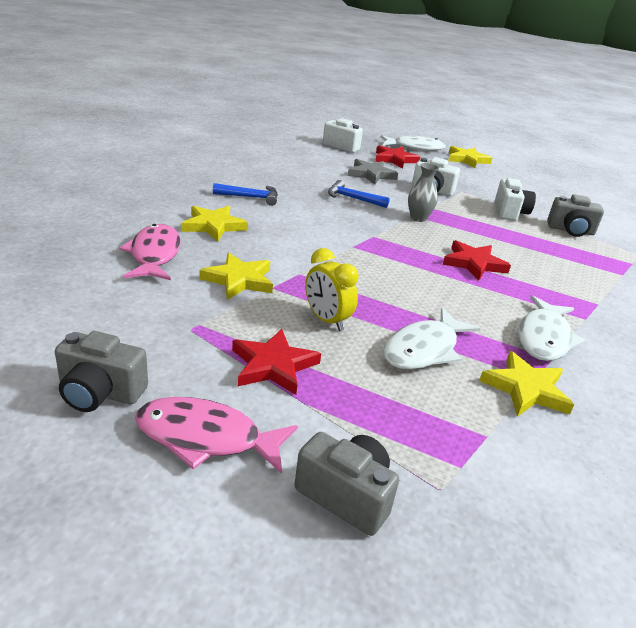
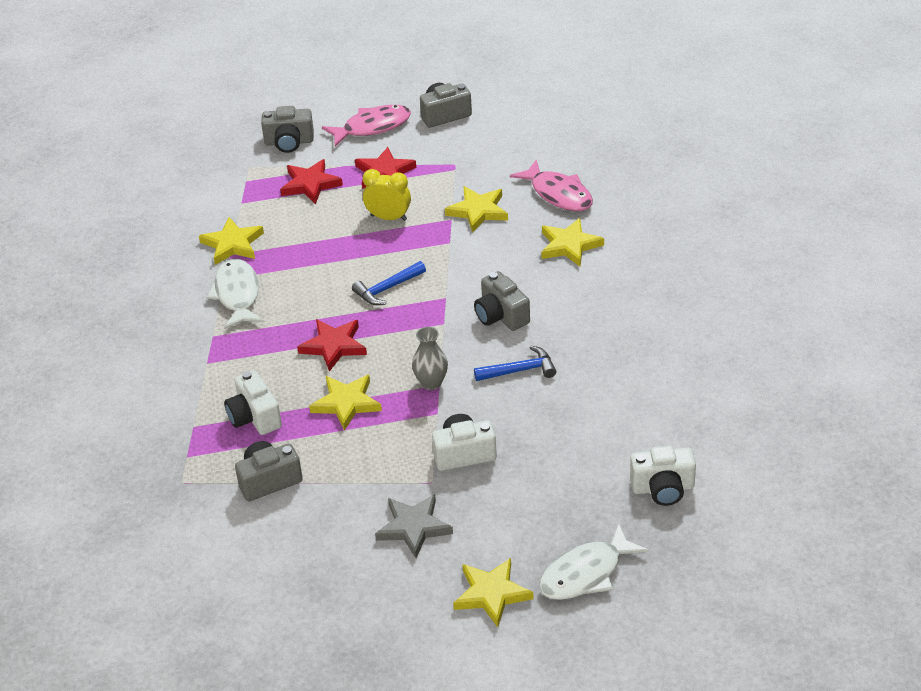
camera: 150 degrees right, 10 degrees up
(250, 197) = (599, 300): blue hammer -> blue hammer (387, 289)
(326, 221) = (501, 316): none -> grey camera
(371, 174) = (555, 437): grey star -> grey star (414, 527)
(395, 159) = (571, 505): red star -> red star (310, 184)
(424, 349) = (311, 234): white fish -> none
(489, 235) = (346, 403): none -> yellow star
(509, 212) = (351, 471): white camera -> white camera (254, 417)

